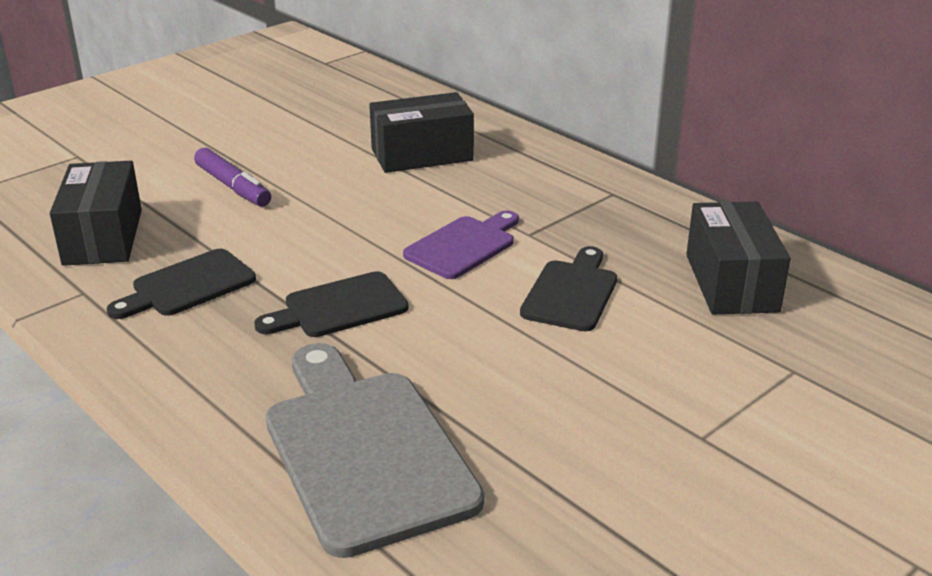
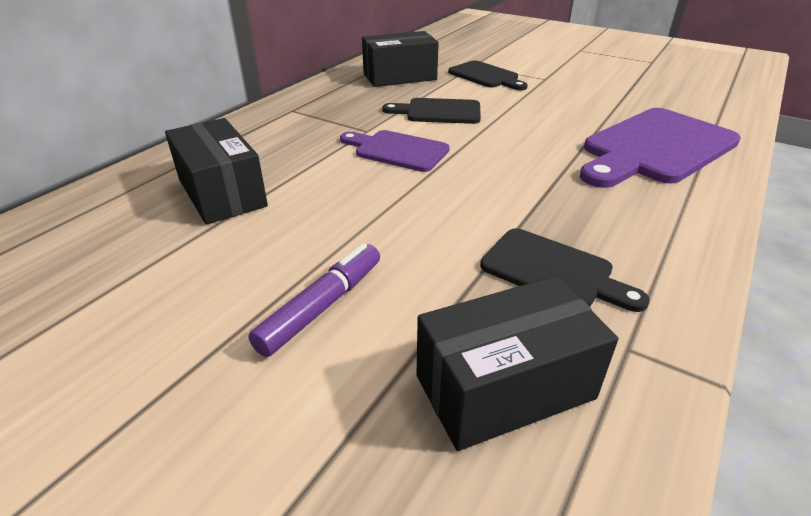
camera: 105 degrees left, 5 degrees up
(339, 307) = (520, 184): black cutting board -> black cutting board (486, 76)
(364, 451) = (655, 148): grey cutting board -> purple cutting board

